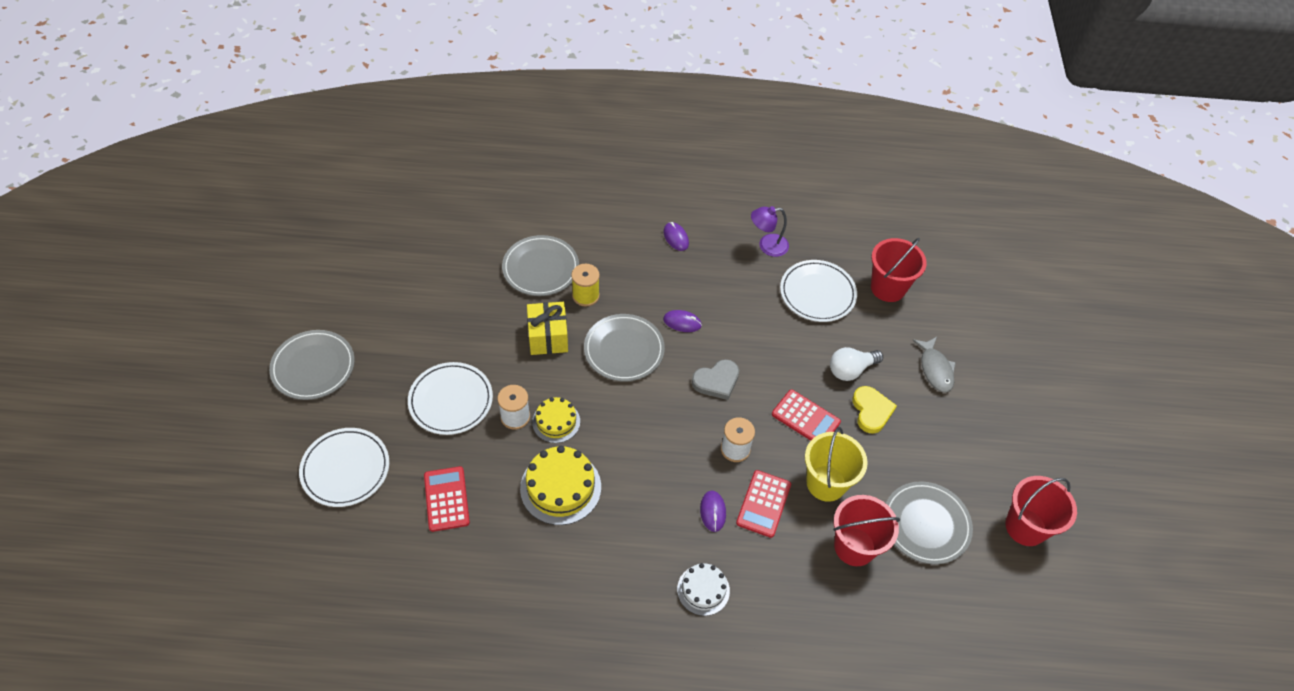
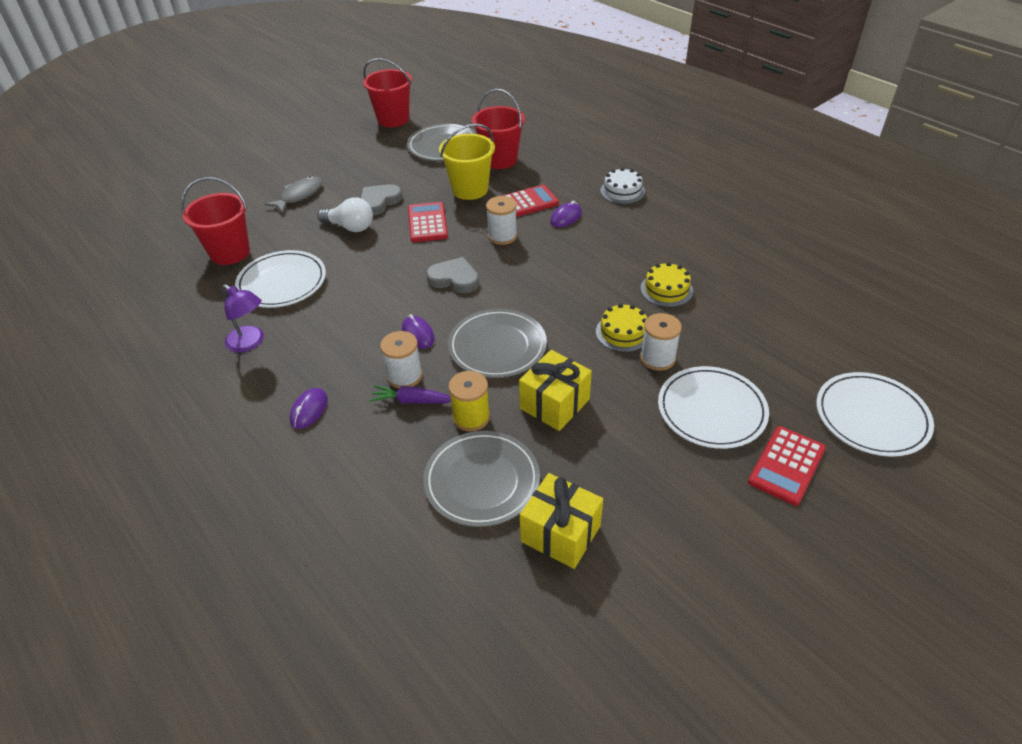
camera: 130 degrees left, 10 degrees down
(313, 367) = (861, 553): grey plate -> none
(446, 499) = (777, 337): red calculator -> red calculator (786, 465)
(475, 272) = (560, 533): none -> yellow gift
(560, 487) = (666, 289): yellow cake -> yellow cake, size x0.62
(629, 281) = (412, 401): none -> purple carrot
(653, 291) = (404, 376): none -> white spool
(871, 411) = (379, 202): yellow heart -> grey heart

